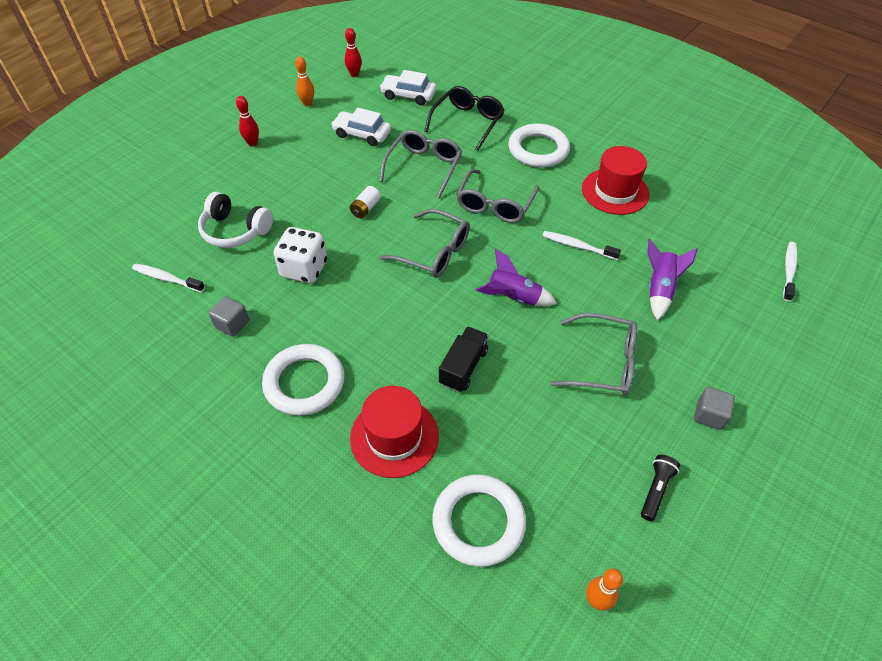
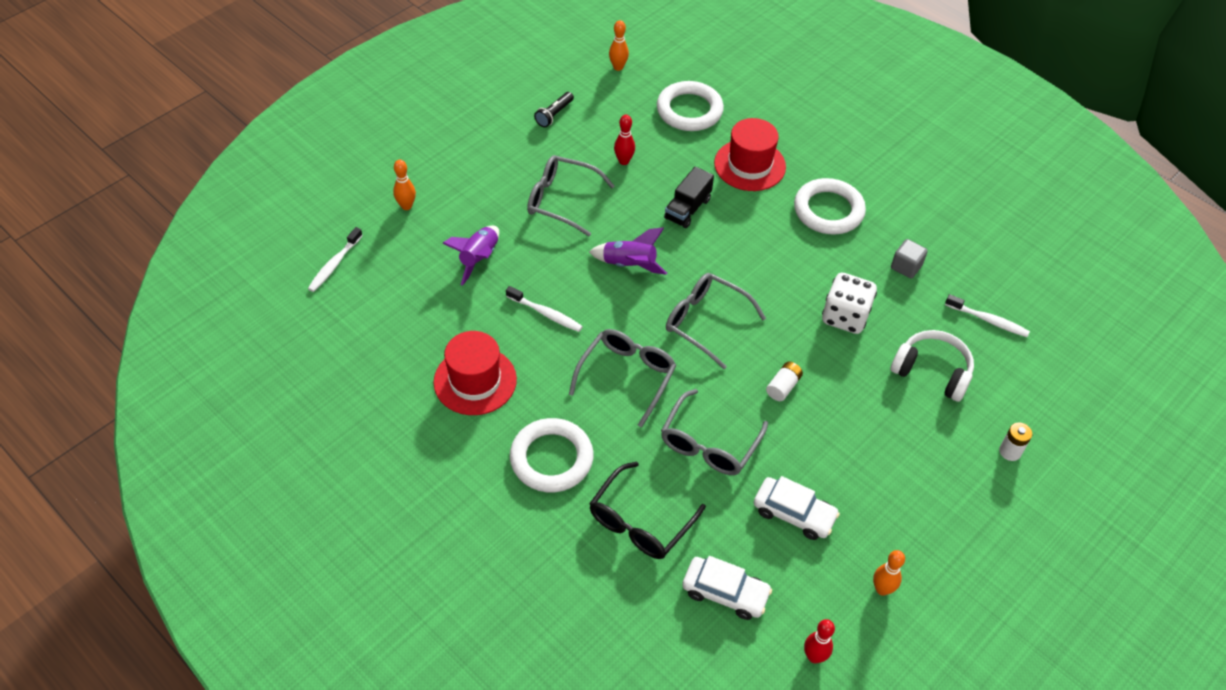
camera: 175 degrees left, 0 degrees up
(190, 181) = (1010, 451): none -> white battery
(252, 143) = (946, 511): red bowling pin -> red bowling pin (624, 161)
(709, 415) = (488, 154): grey cube -> none
(761, 338) = (406, 206): none -> orange bowling pin

